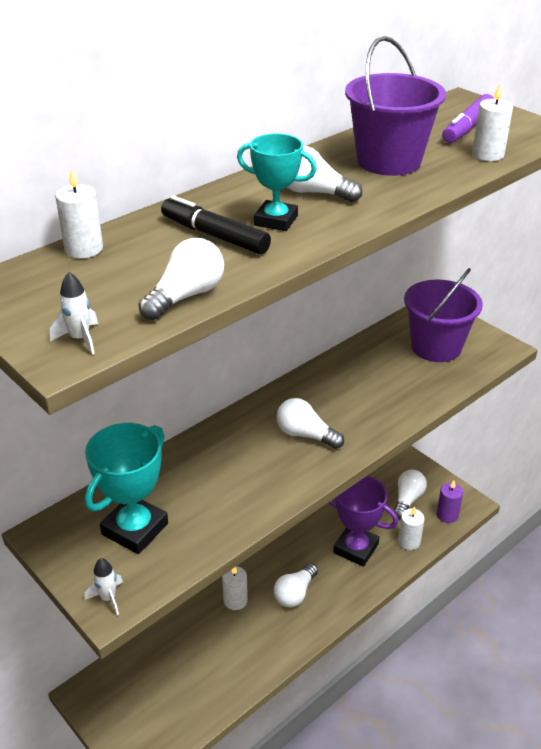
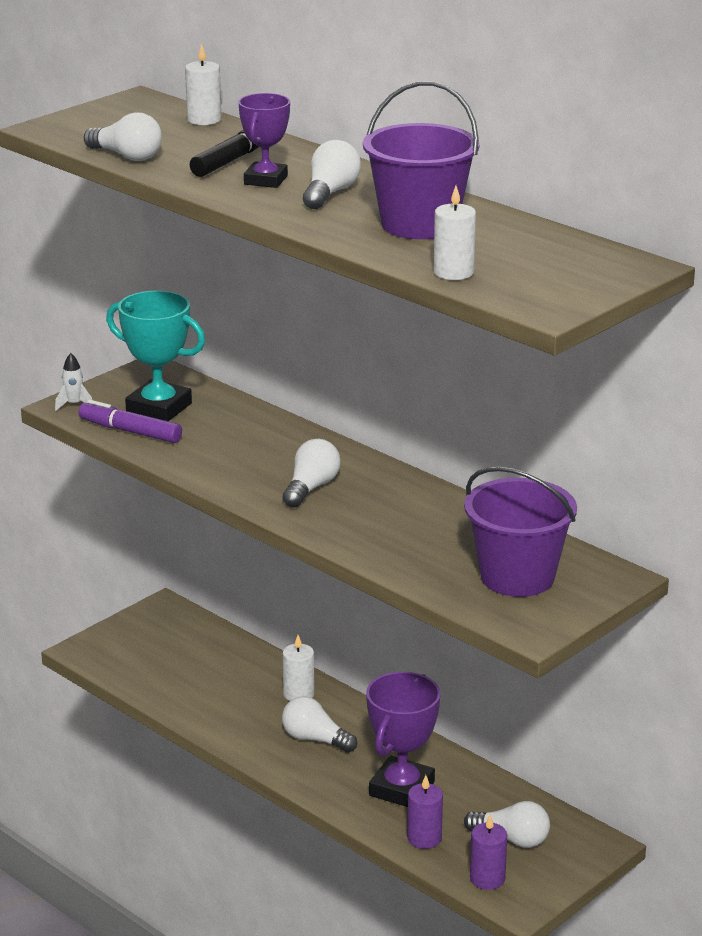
camera: 85 degrees right, 10 degrees down
(80, 339) = (66, 131): white rocket -> none
(276, 220) = (265, 180): turquoise trophy -> purple trophy
(409, 541) = (424, 838): white candle -> purple candle
(468, 127) = (538, 265): purple marker -> purple marker (130, 431)

